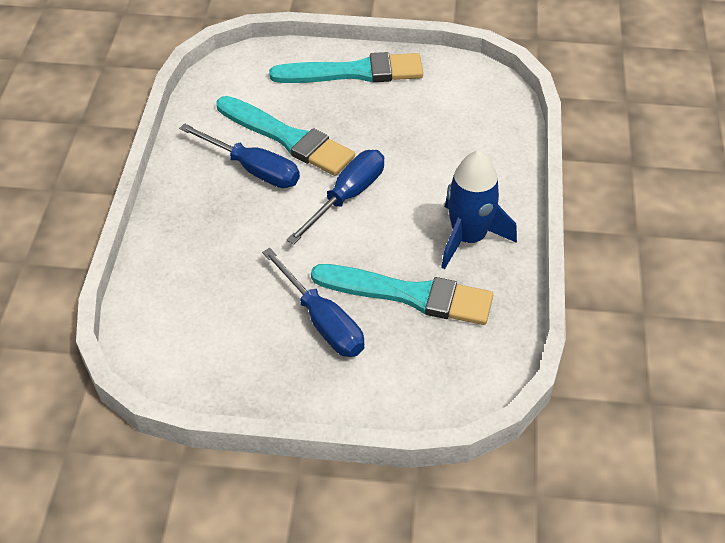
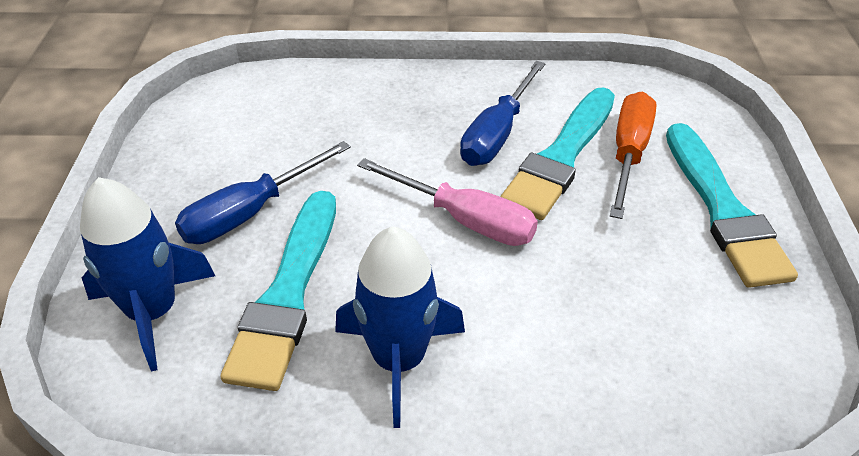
camera: 85 degrees right, 5 degrees down
(291, 104) = (628, 154): none -> orange screwdriver
(347, 197) = (464, 219): blue screwdriver -> pink screwdriver
(421, 373) = (153, 312): none -> blue rocket

